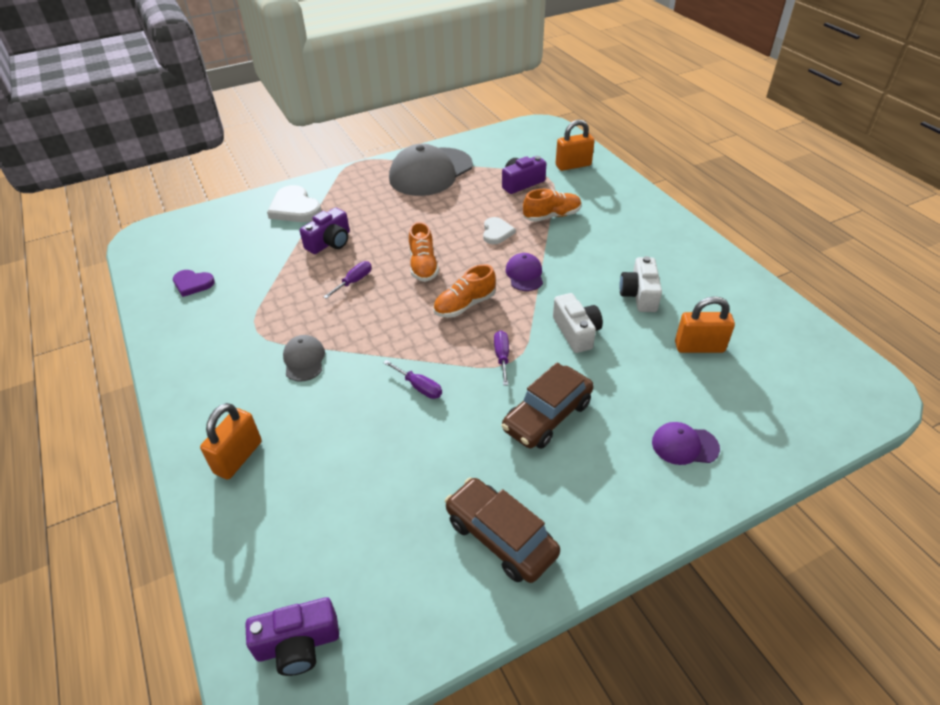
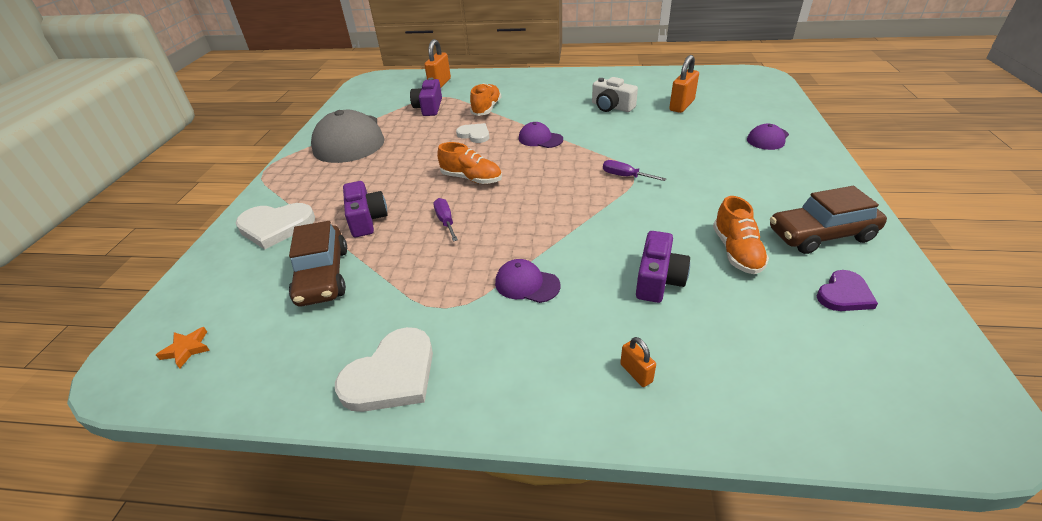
camera: 55 degrees left, 5 degrees down
(167, 246) = (187, 349): none -> orange star
(184, 339) = (391, 375): none -> white heart
(192, 284) = (296, 342): purple heart -> purple heart (844, 294)
(238, 457) = (636, 373): orange padlock -> orange padlock, size x0.54
(298, 644) = (913, 390): purple camera -> purple camera (658, 280)
(304, 360) = (527, 284): grey cap -> purple cap
(419, 387) = (626, 225): purple screwdriver -> none
(464, 305) = (546, 174): orange shoe -> orange shoe (736, 252)
(547, 416) = (706, 177): brown car -> brown car (323, 276)
(576, 332) = (627, 139): white camera -> none

